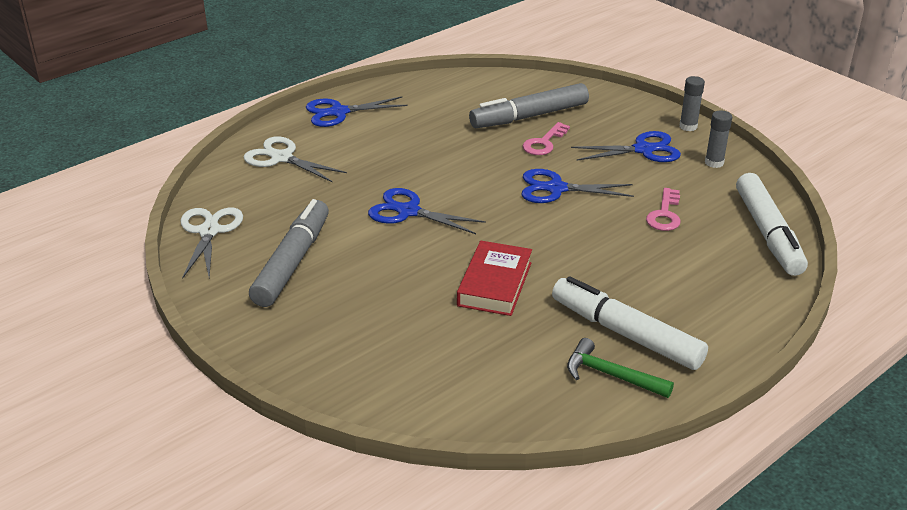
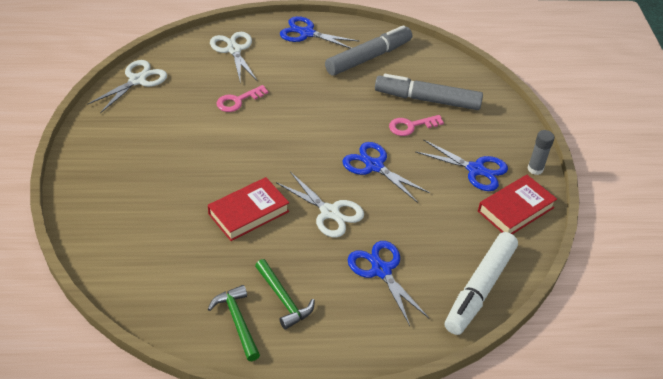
camera: 35 degrees right, 10 degrees up
(293, 262) = (156, 127): grey marker -> grey marker (369, 58)
(408, 211) = (261, 130): blue scissors -> blue scissors (381, 270)
(568, 244) = (330, 212): none -> white scissors
(626, 333) = (283, 299): white marker -> green hammer
(664, 214) = (423, 229): pink key -> pink key (238, 101)
(714, 163) = (515, 209): grey glue stick -> red book

